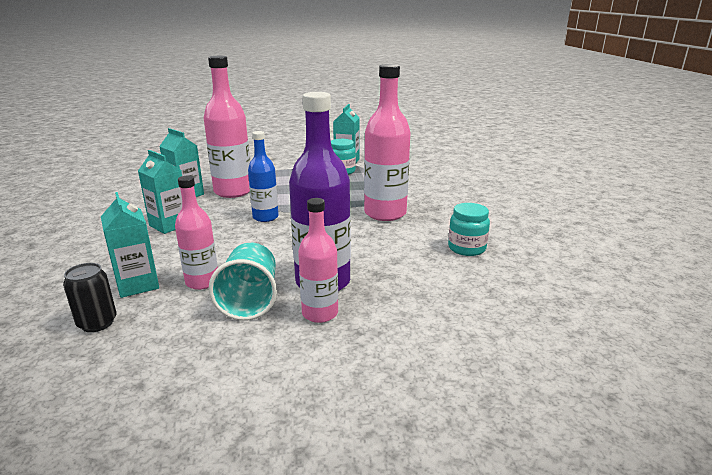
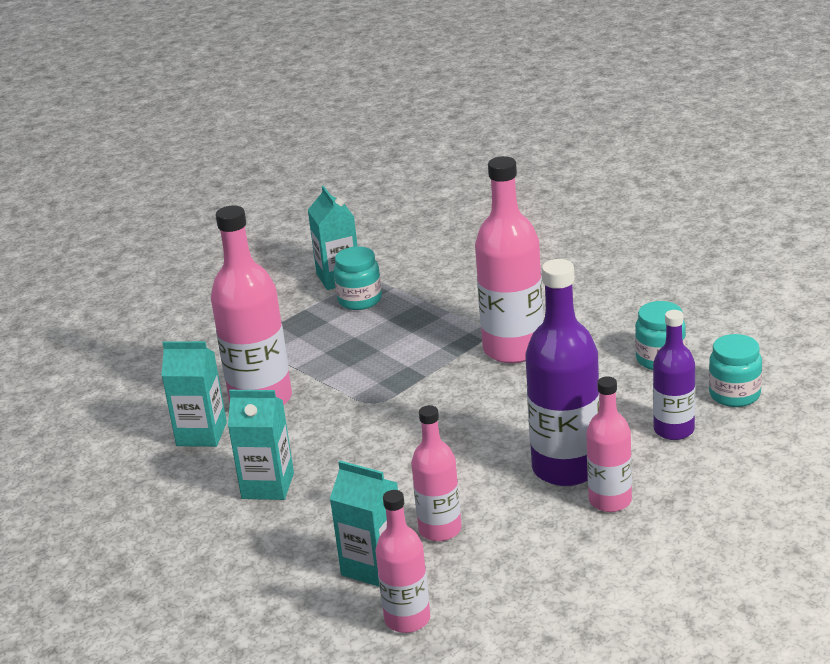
camera: 30 degrees left, 5 degrees up
(97, 323) = (407, 619): black can -> pink bottle
(250, 301) = (523, 522): turquoise cup -> none
(265, 217) = (374, 419): blue bottle -> none
(423, 290) = (674, 430): none -> purple bottle
(494, 286) = (734, 394): none -> turquoise jar

